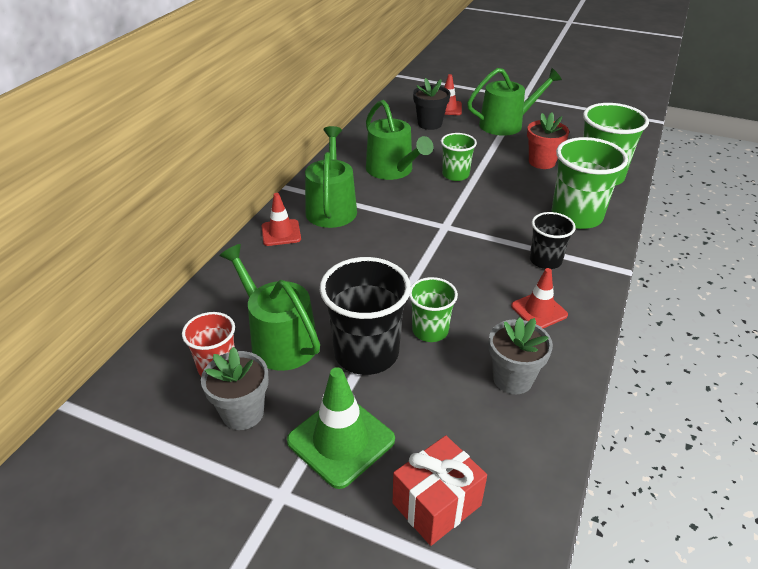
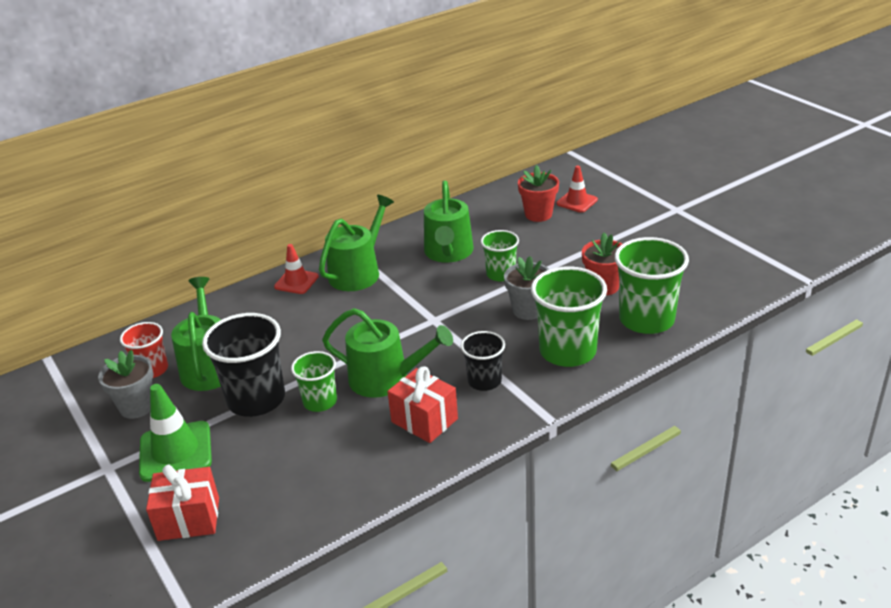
camera: 35 degrees right, 5 degrees down
(429, 124) = (538, 214): black flower pot -> red flower pot
(506, 124) = (617, 235): green watering can -> green watering can (386, 379)
(512, 379) = (338, 463): grey flower pot -> grey flower pot (528, 310)
(539, 310) = (424, 420): red traffic cone -> red gift

